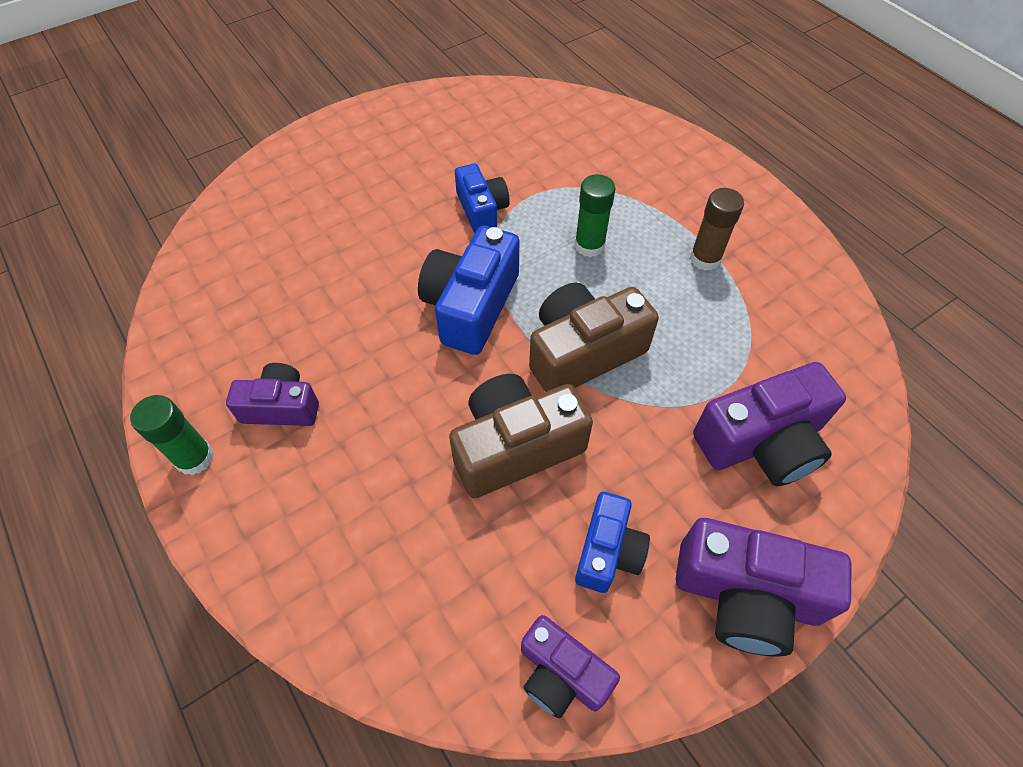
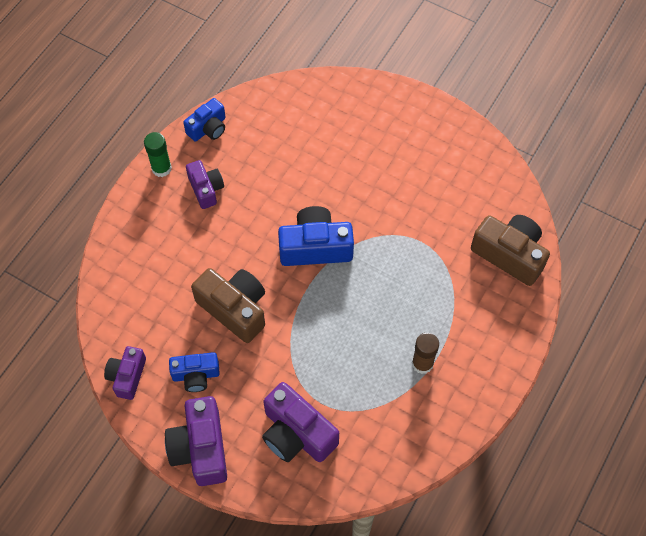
camera: 65 degrees right, 5 degrees up
(482, 210) = (393, 219): blue camera -> blue camera (208, 128)
(583, 352) = (312, 319): brown camera -> brown camera (509, 254)
(589, 245) = (397, 292): green glue stick -> none

